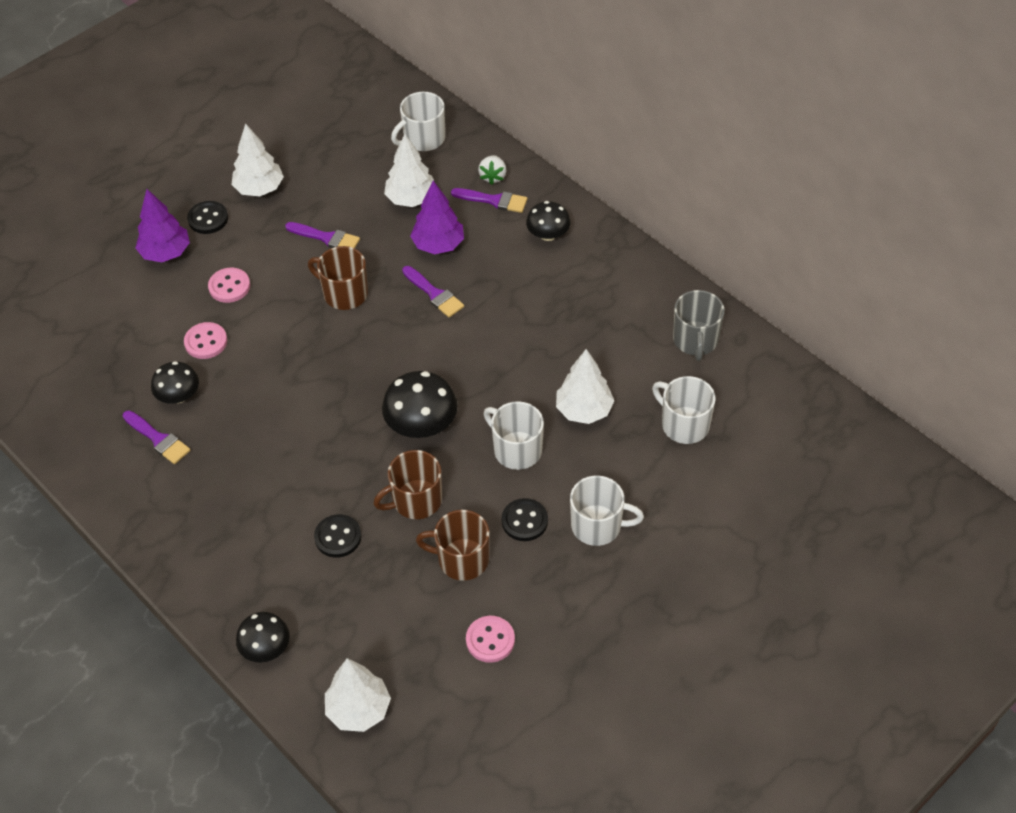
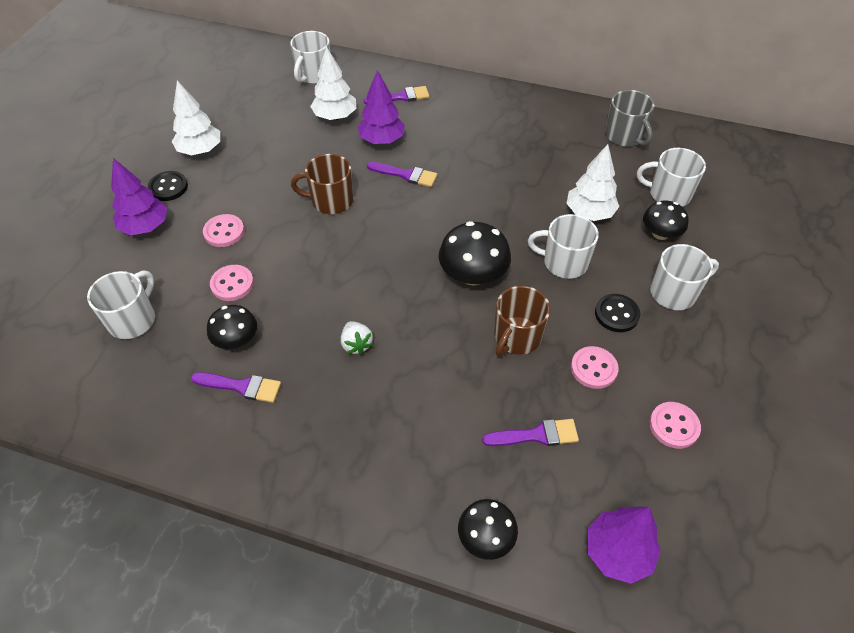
camera: 30 degrees left, 0 degrees up
(107, 340) = (133, 319): none -> white mug
(326, 238) = (285, 166): purple brush -> purple brush (536, 435)
(338, 537) = (474, 399): black button -> none
(358, 710) = (617, 552): white tree -> purple tree
(461, 559) = (593, 368): brown mug -> pink button
(493, 177) = (387, 82): white strawberry -> white strawberry (356, 344)
(548, 234) = (460, 105): black mushroom -> black mushroom (660, 233)

